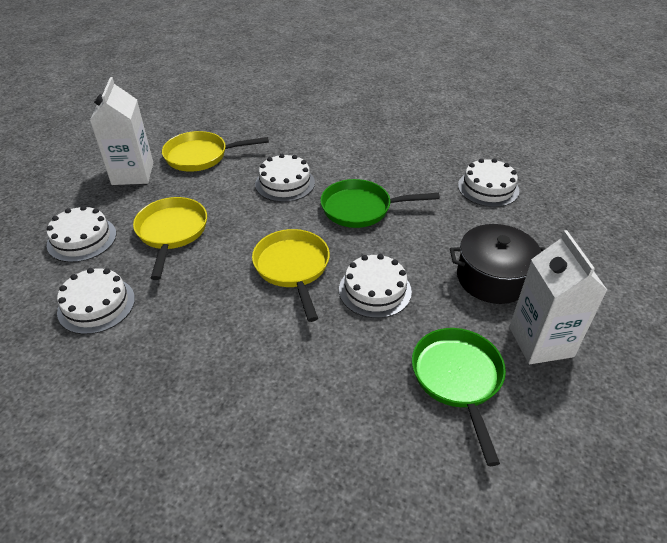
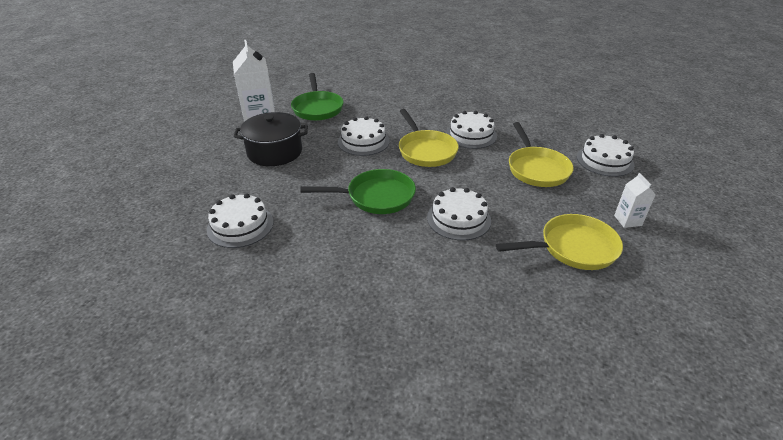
camera: 175 degrees right, 5 degrees down
(96, 305) = (548, 126): white cake -> white cake (471, 135)
(133, 174) = (627, 220): white carton -> white carton, size x0.50

